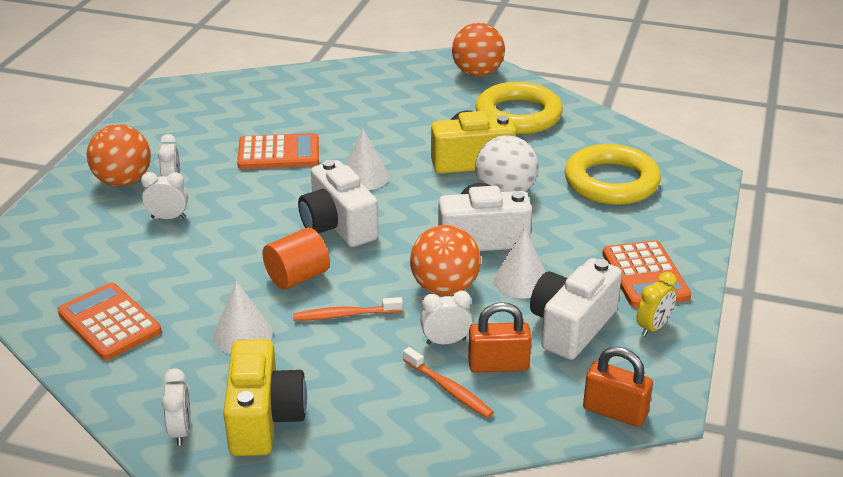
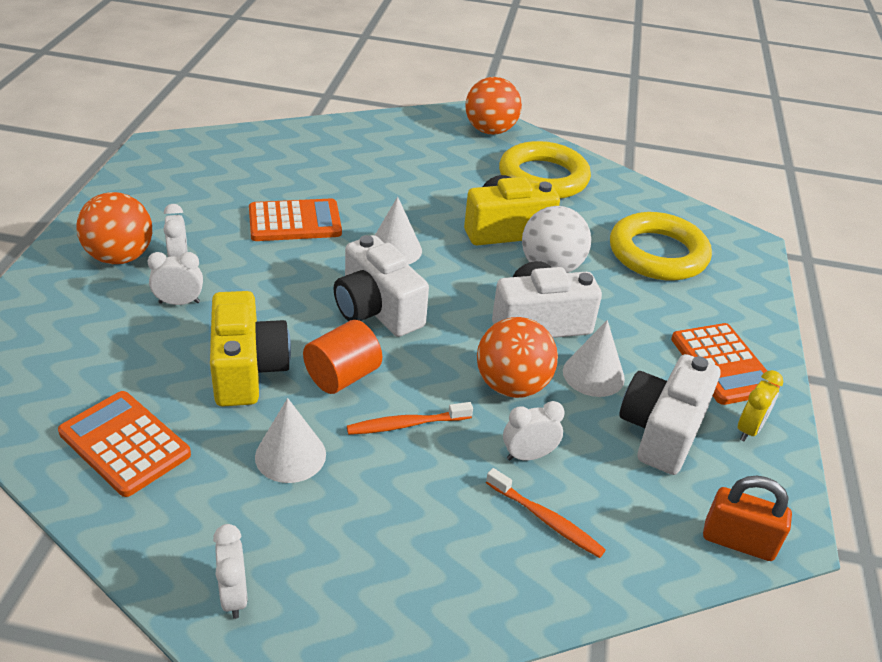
camera: 10 degrees left, 5 degrees up
(264, 418) = (335, 571): yellow camera -> yellow camera (247, 369)
(498, 365) = (594, 484): orange padlock -> none

